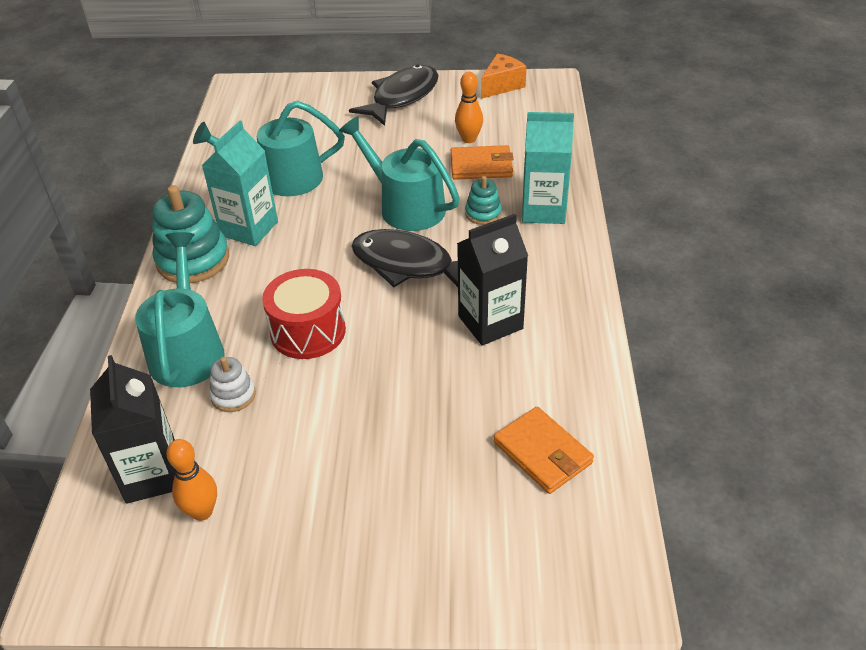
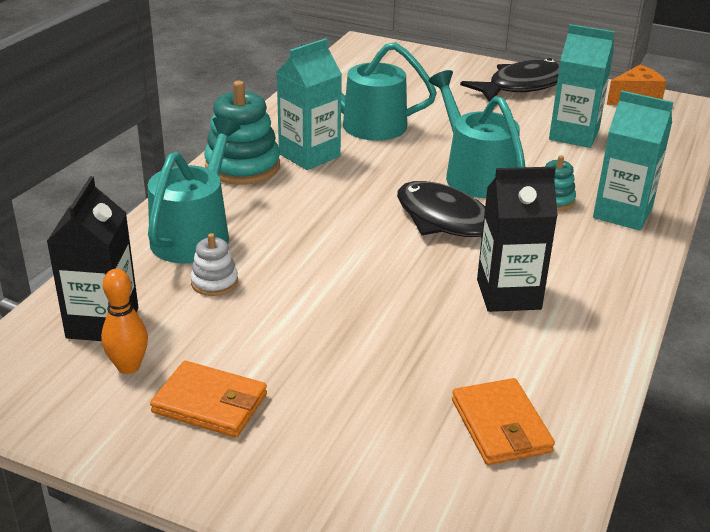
camera: 20 degrees right, 10 degrees down
(308, 331) = (316, 251): red drum -> none
(469, 139) = (574, 135): orange bowling pin -> turquoise carton
(481, 166) = (575, 160): orange wallet -> orange wallet (210, 403)

